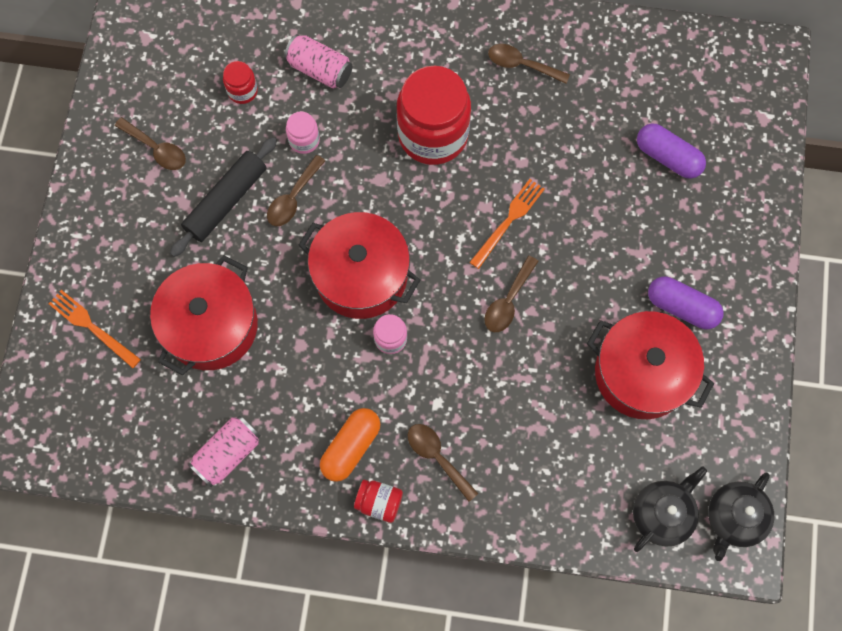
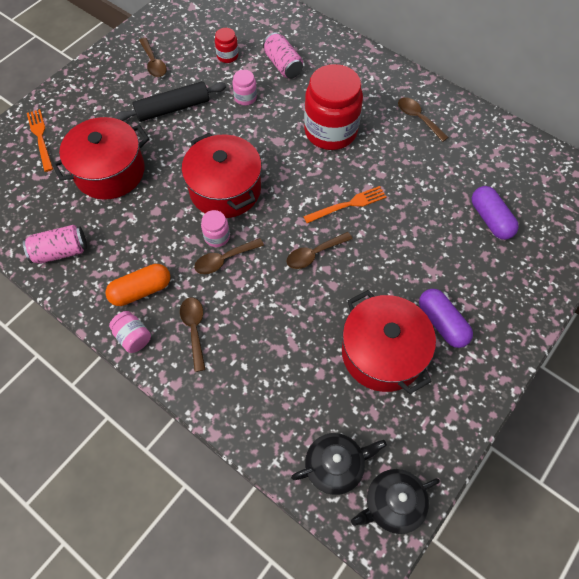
camera: 30 degrees right, 10 degrees down
(293, 198) = (215, 125): brown spoon -> brown spoon (224, 260)
(379, 502) = (133, 337): red jar -> pink jar

